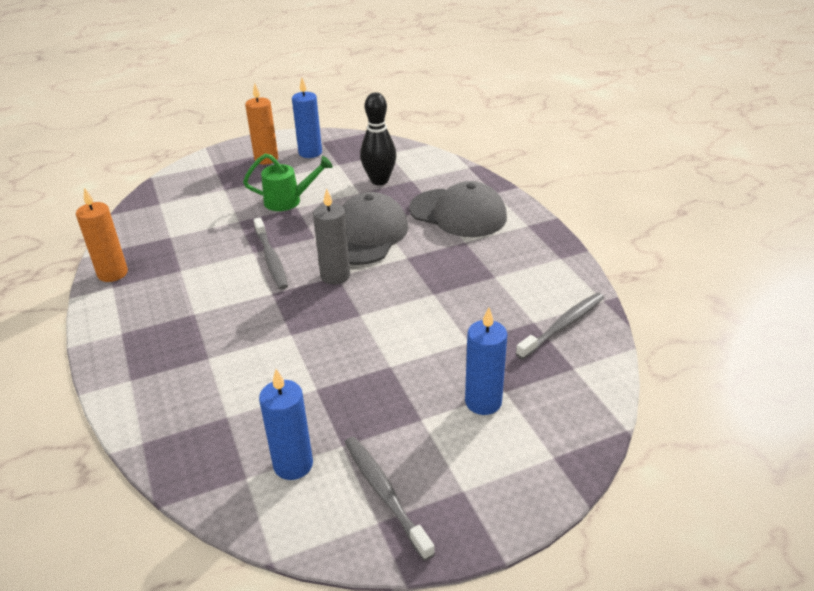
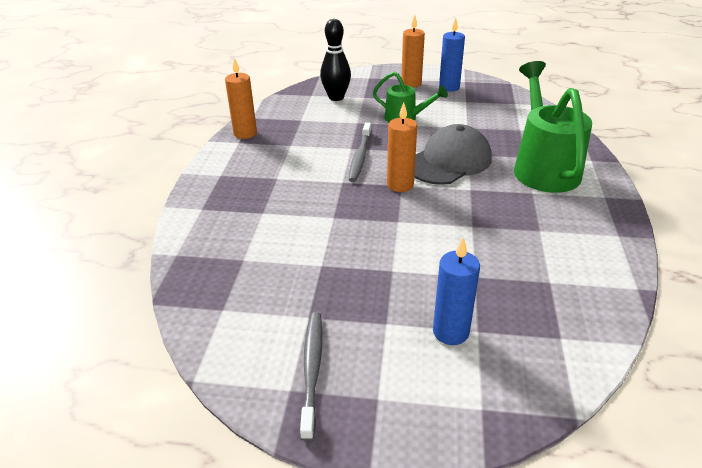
camera: 30 degrees right, 0 degrees up
(293, 464) = (261, 315): blue candle -> none
(335, 276) = (400, 185): grey candle -> orange candle
(379, 180) = (491, 122): black bowling pin -> black bowling pin (336, 97)
(458, 213) = (543, 167): grey cap -> green watering can
(563, 325) = (578, 296): grey toothbrush -> none

